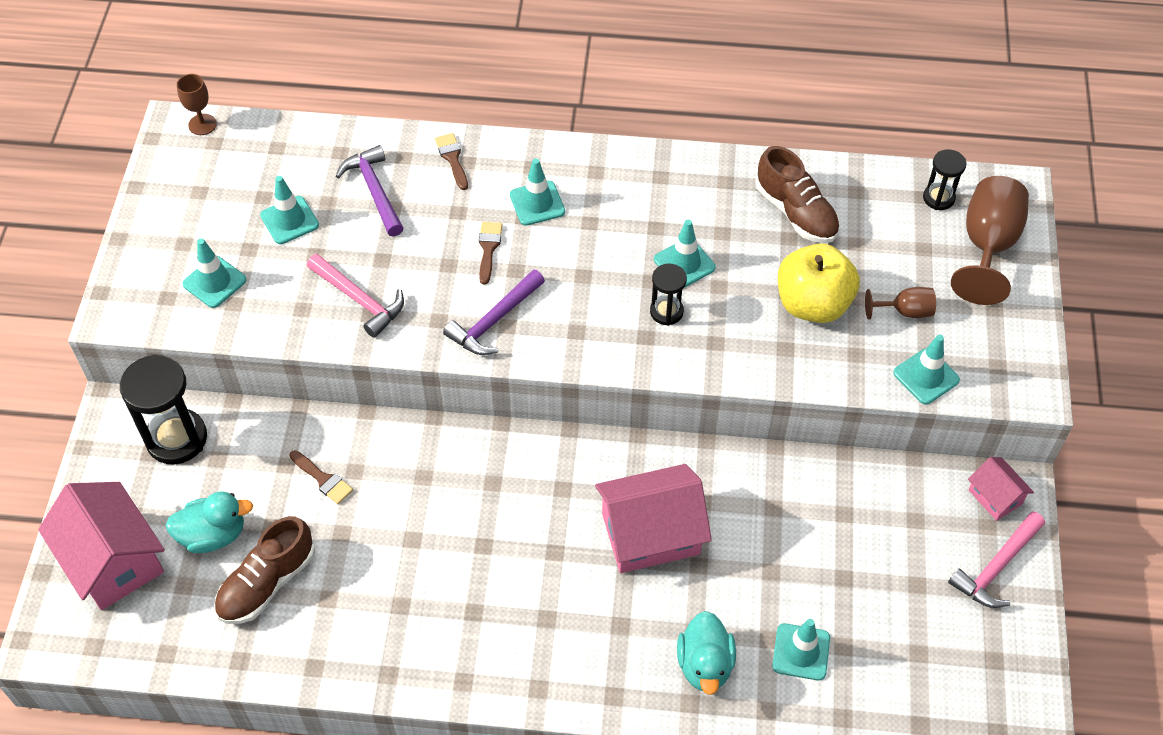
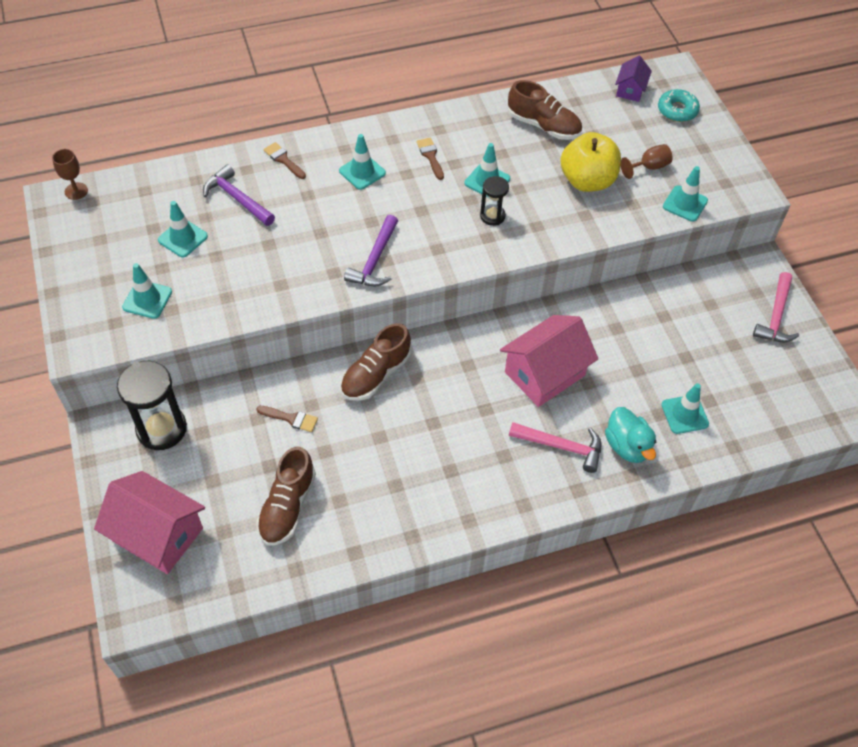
camera: 25 degrees left, 0 degrees up
(213, 535) = (227, 487): turquoise duck -> none
(359, 300) = (267, 277): pink hammer -> pink hammer (561, 447)
(447, 461) = (376, 374): none -> brown shoe
(488, 248) = (344, 212): brown brush -> brown brush (430, 156)
(938, 198) = (630, 90): black hourglass -> purple house
(987, 245) = (677, 110): brown goblet -> turquoise donut
(995, 497) = (751, 273): pink house -> none

